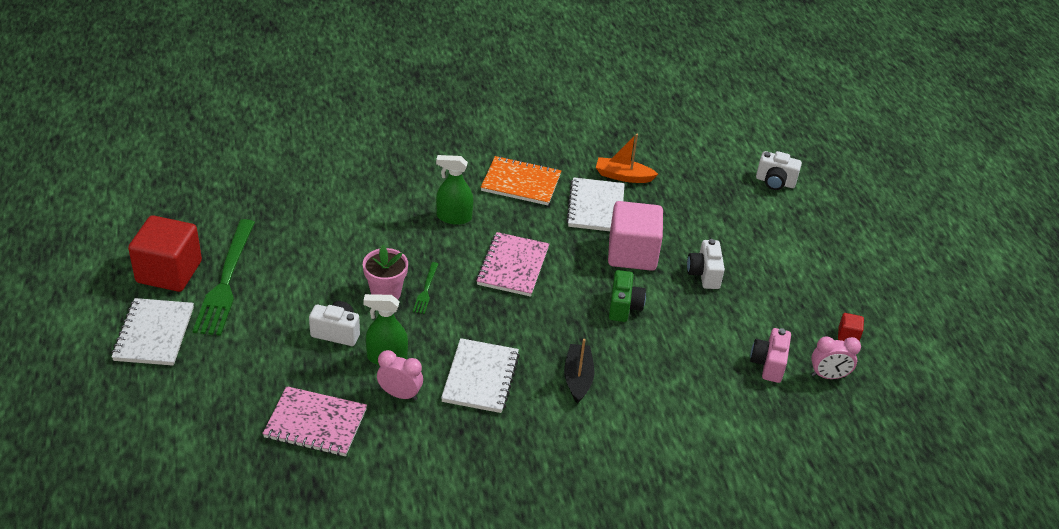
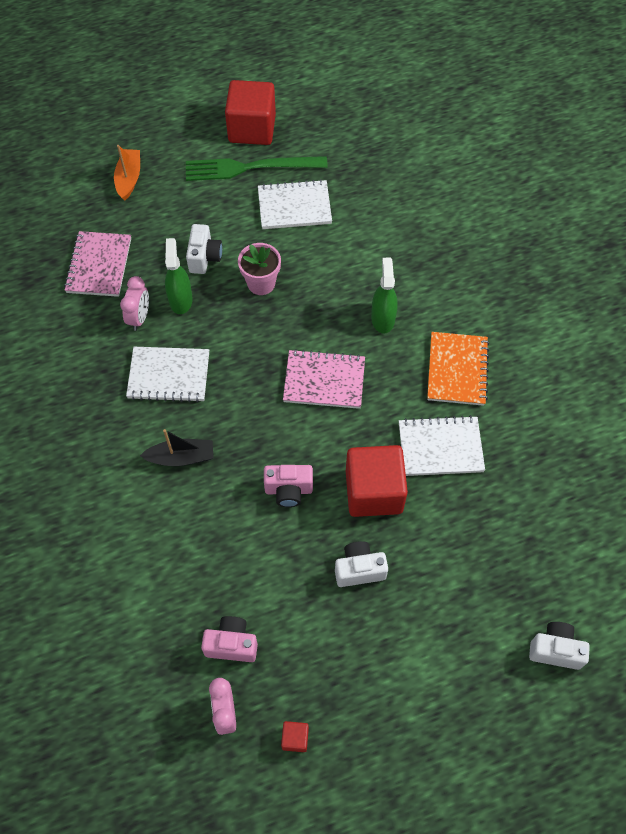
camera: 85 degrees right, 20 degrees up
(154, 334) = (179, 139): white notebook -> white notebook (294, 206)
(426, 290) = (273, 313): green fork -> none
(623, 176) = (504, 471): orange boat -> orange boat (129, 179)
(624, 307) = (288, 490): green camera -> pink camera
(632, 253) = (374, 491): pink cube -> red cube
(775, 182) = (555, 650): white camera -> white camera turned 90 degrees clockwise

